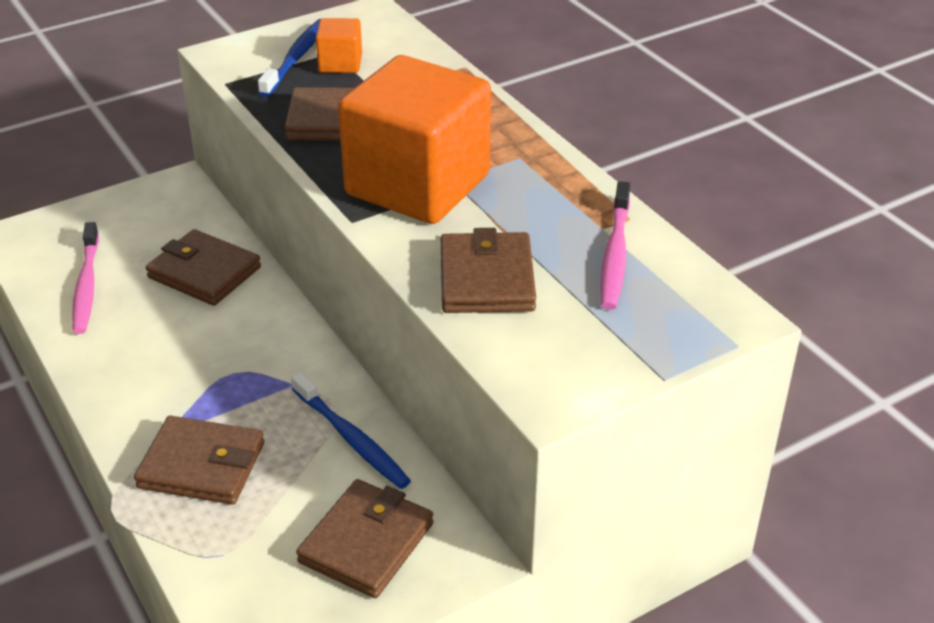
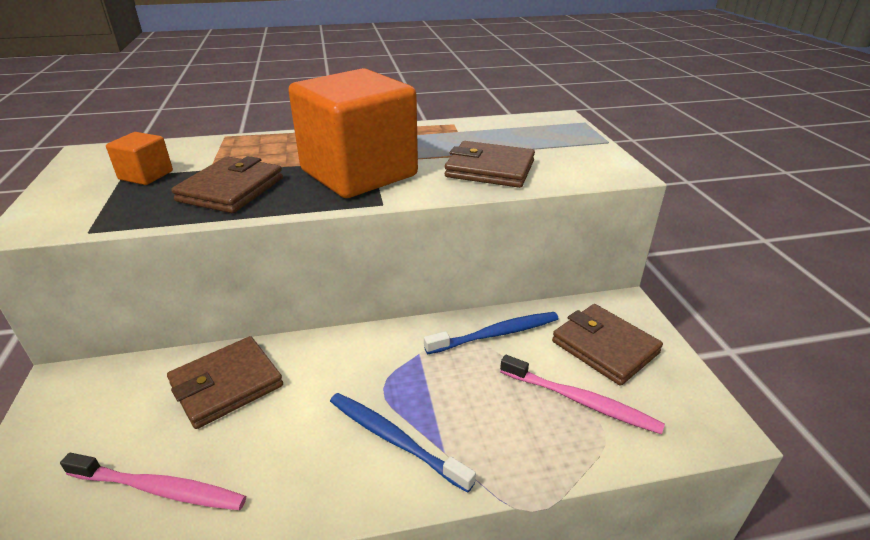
camera: 70 degrees left, 5 degrees down
(202, 465) = (494, 428): brown wallet -> none
(296, 58) = (104, 192): blue toothbrush -> blue toothbrush (393, 439)
(615, 255) = (487, 133): pink toothbrush -> pink toothbrush (581, 401)

